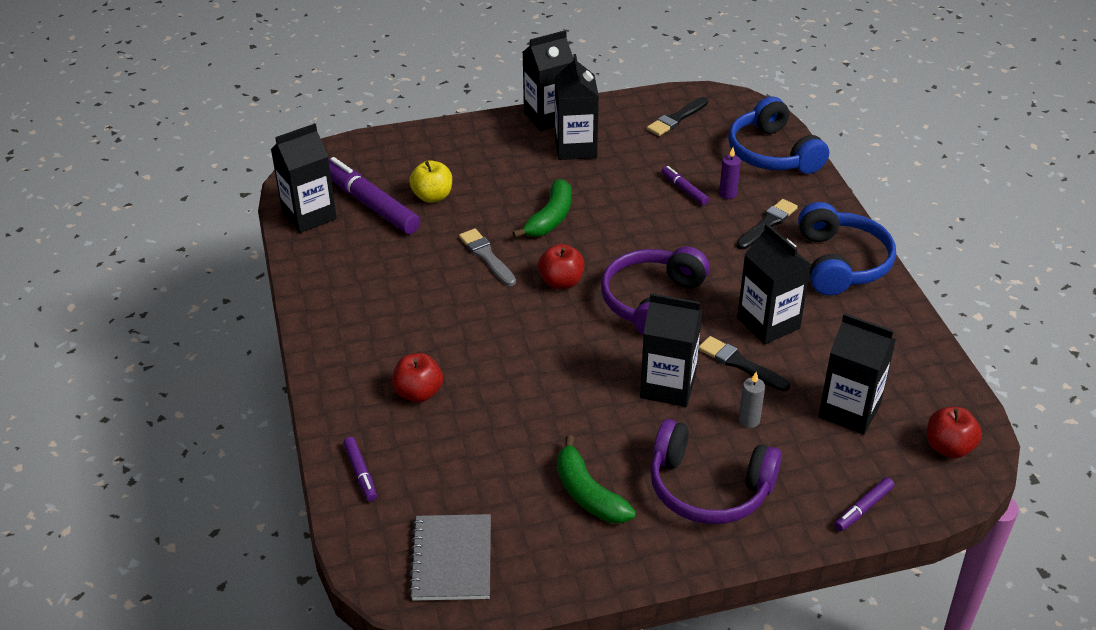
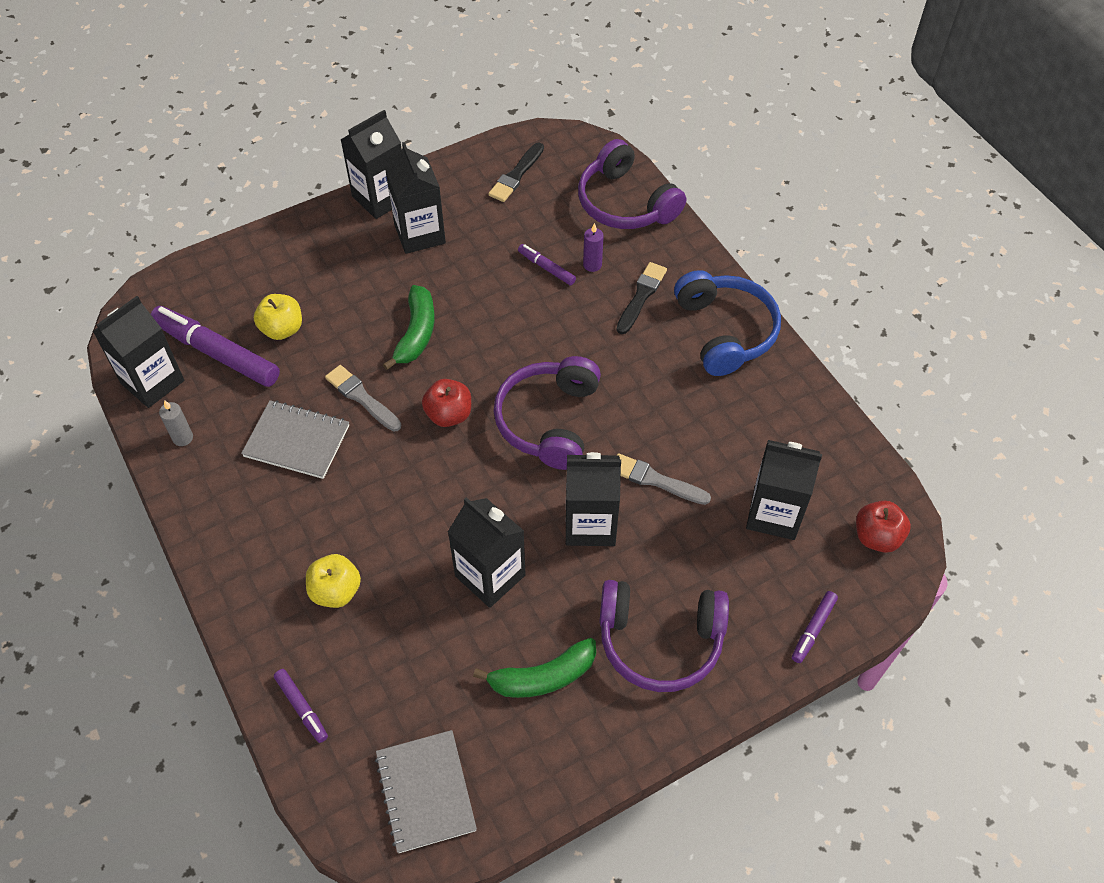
camera: 15 degrees left, 15 degrees up
(418, 393) = (336, 591): red apple -> yellow apple
(419, 278) = (297, 441): none -> grey notebook
(588, 494) = (543, 677): green banana -> green banana turned 60 degrees counterclockwise
(740, 364) = (655, 480): black brush -> grey brush
(749, 420) = (680, 548): grey candle -> grey candle (183, 438)
(768, 323) = (671, 423): black carton -> black carton (490, 575)
(772, 153) = (625, 203): blue headphones -> purple headphones

